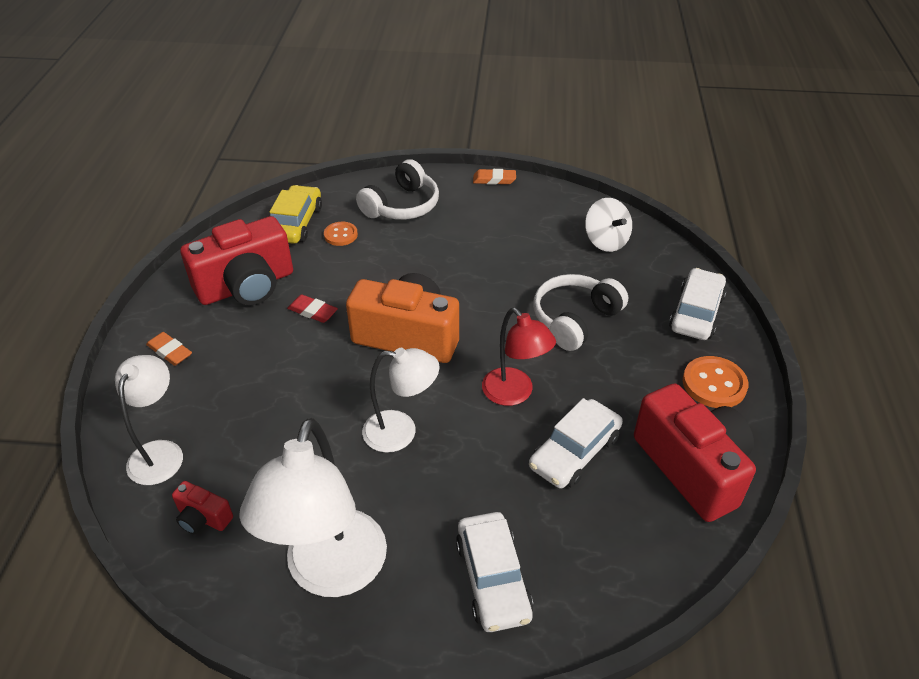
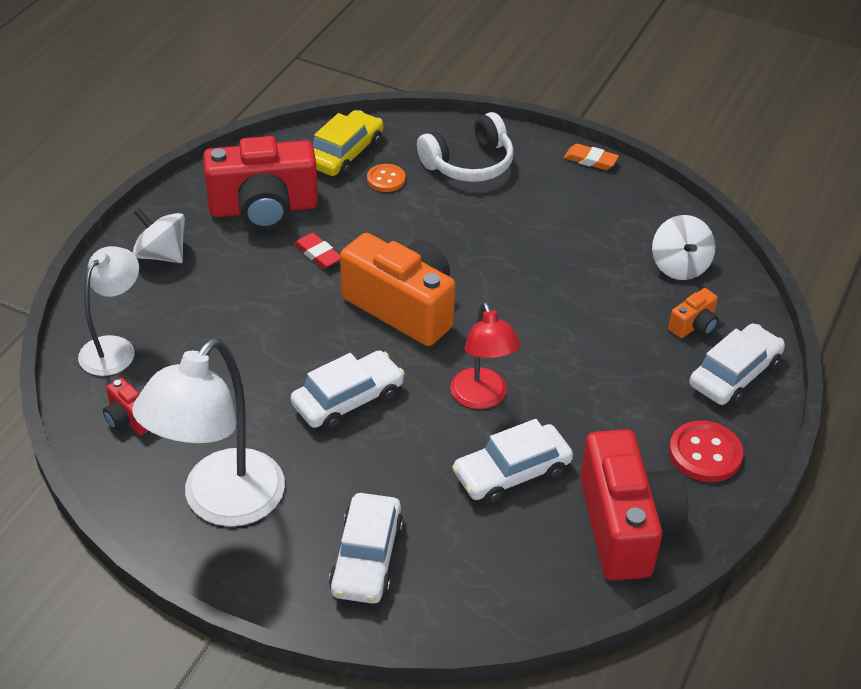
camera: 20 degrees right, 0 degrees up
(170, 351) = (161, 255): orange eraser -> white spinning top
(401, 432) = (348, 399): white lamp -> white car
(575, 319) = (591, 341): white headphones -> none
(643, 283) = (694, 325): none -> orange camera
(714, 384) = (705, 453): orange button -> red button

